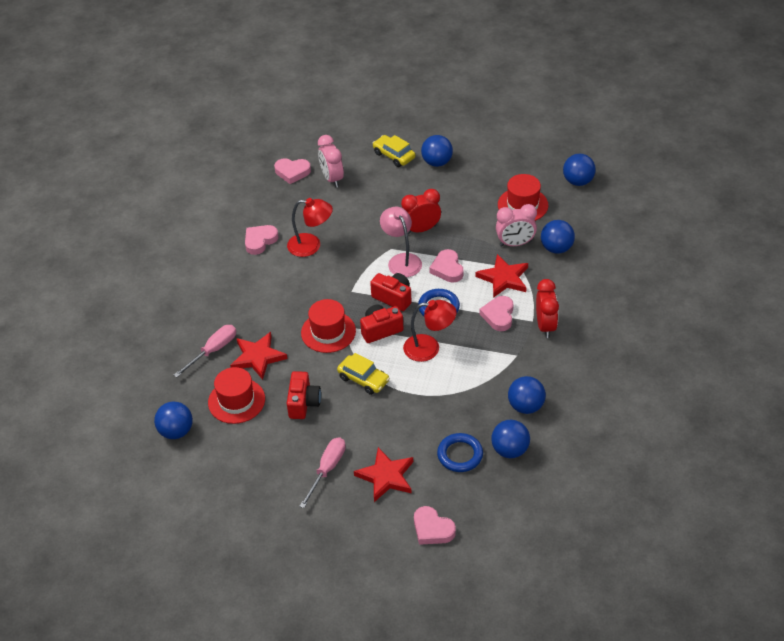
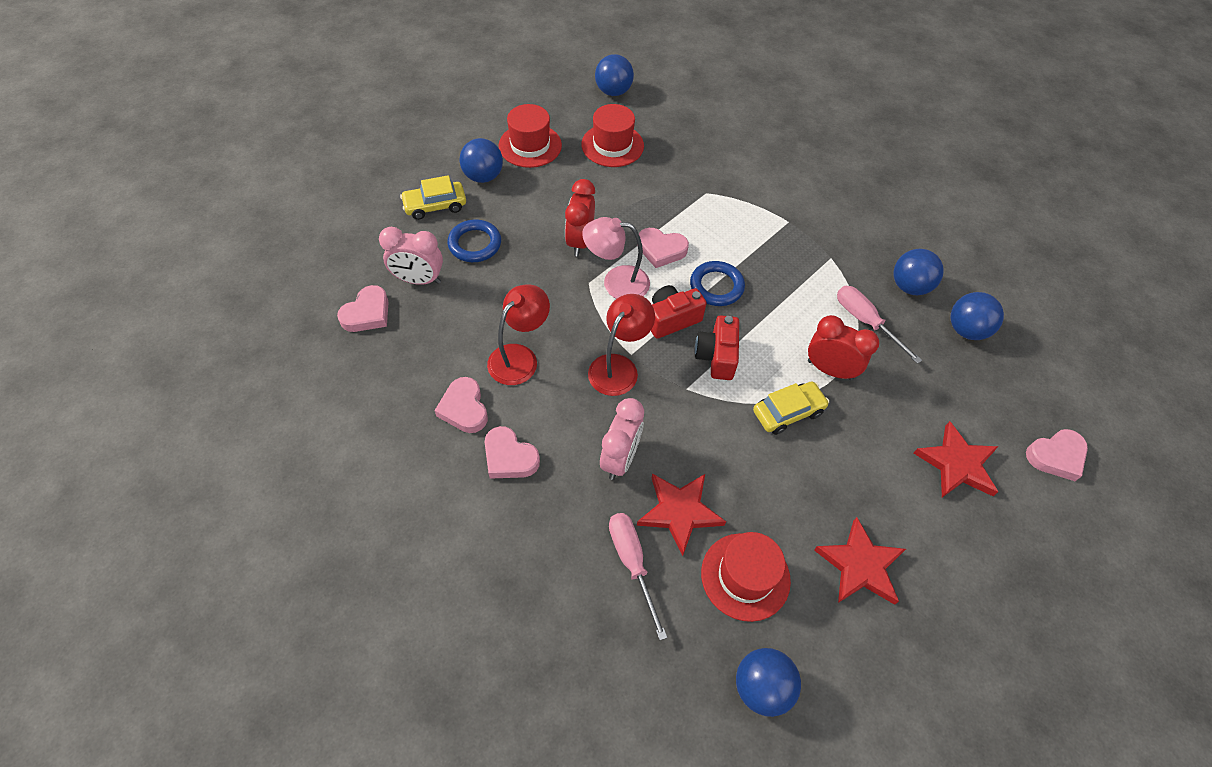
camera: 65 degrees left, 10 degrees up
(303, 403) = (792, 496): red camera -> none
(327, 469) = (919, 522): pink screwdriver -> pink screwdriver (865, 322)
(328, 332) = (685, 411): red hat -> red hat (530, 145)
(429, 348) = (775, 325): red lamp -> red lamp (618, 367)
(460, 455) = (954, 377): blue ring -> blue ring (475, 244)
(498, 315) = (763, 243): pink heart -> pink heart (509, 457)
(503, 278) = (710, 212): red star -> red star (860, 565)
(515, 243) = (665, 179): pink clock -> pink clock (620, 458)
(545, 326) = (803, 215): red clock -> red clock (830, 370)
(556, 248) = (697, 153): blue ball -> none

